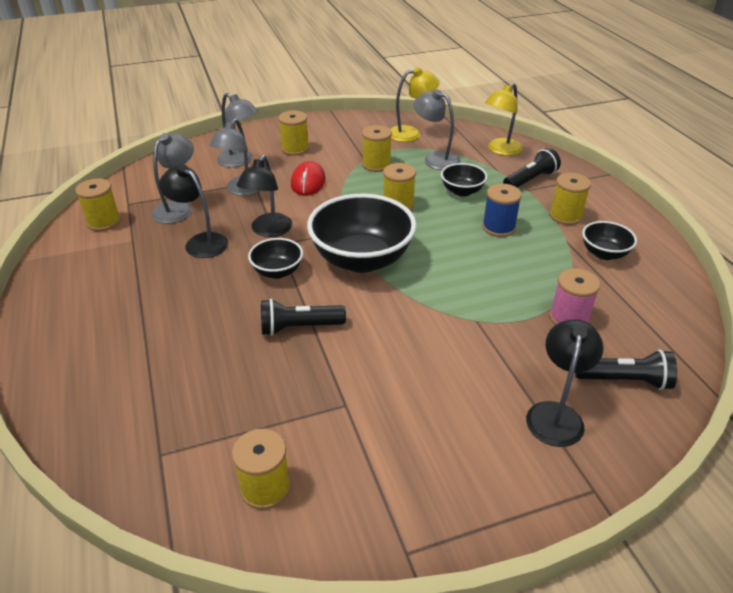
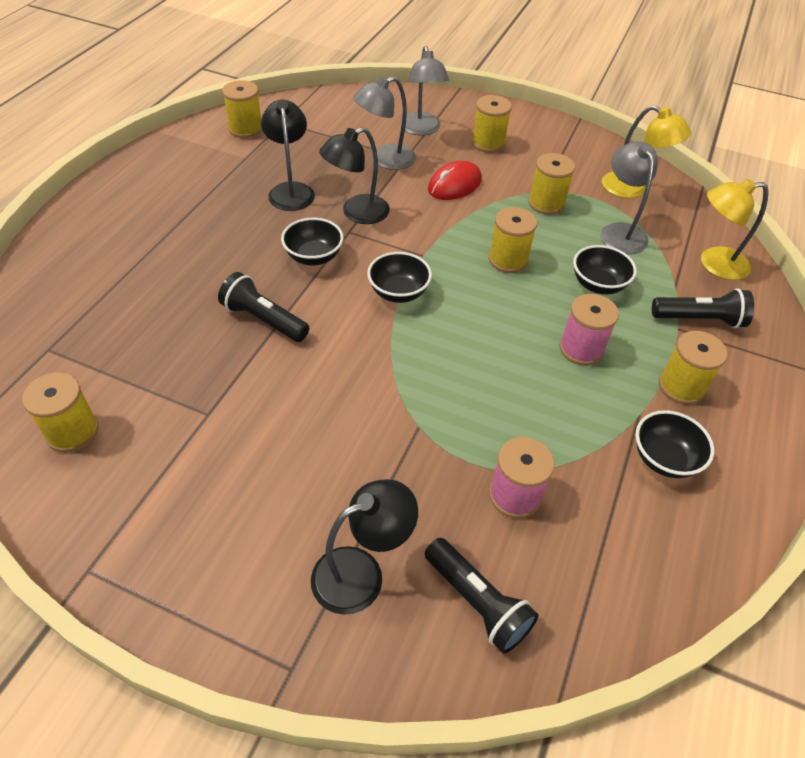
camera: 40 degrees right, 10 degrees up
(178, 208) = (313, 148): grey lamp -> none
(362, 259) = (398, 293): black bowl -> black bowl, size x0.50
(498, 227) = (581, 349): blue spool -> pink spool

